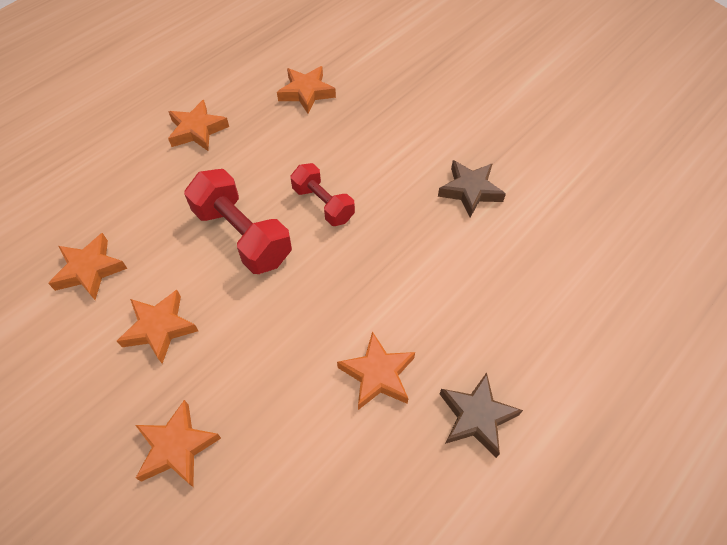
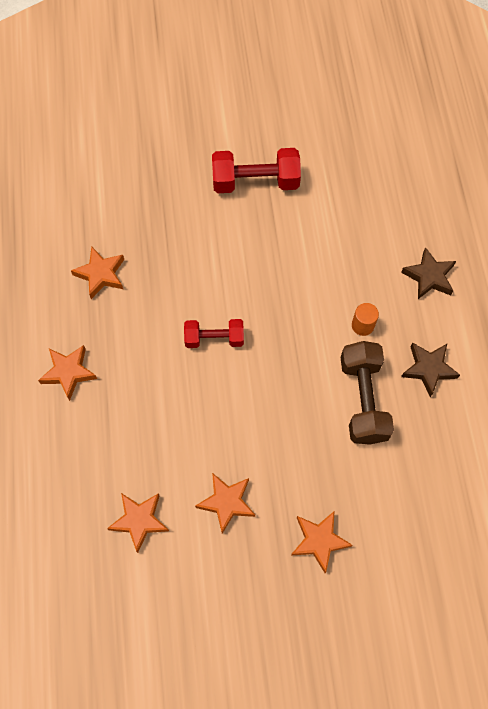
camera: 50 degrees left, 10 degrees up
(242, 235) = (196, 405): red dumbbell -> red dumbbell (255, 182)
(378, 374) = (363, 399): orange star -> brown dumbbell
(460, 315) = (362, 325): none -> orange cylinder
(470, 191) = (282, 245): brown star -> brown star (429, 276)

